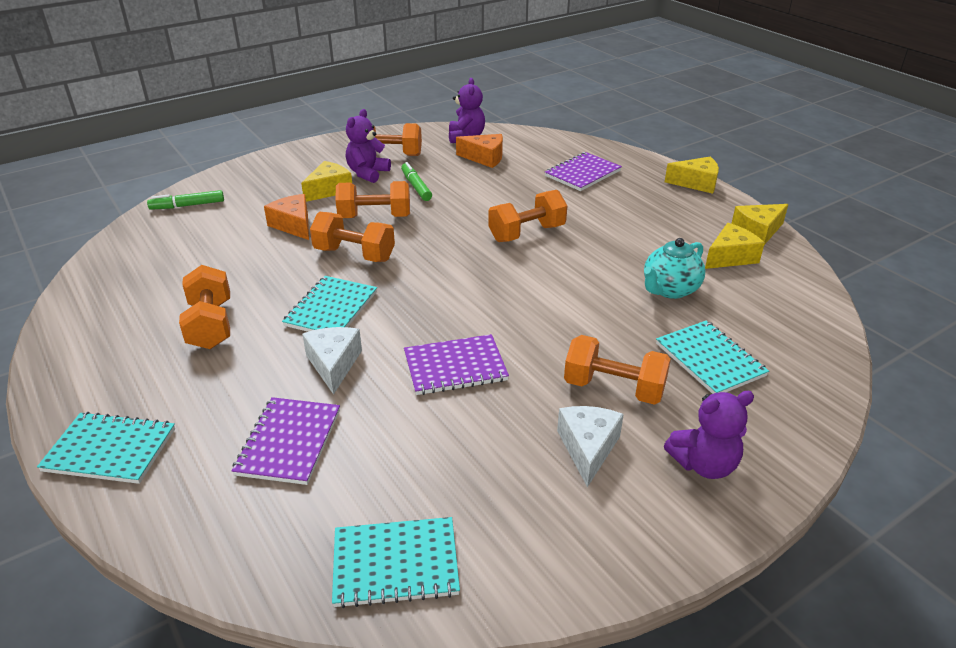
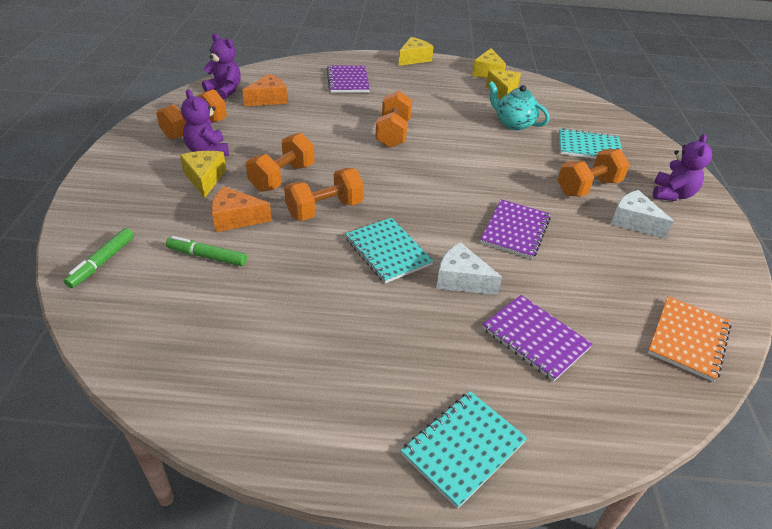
camera: 55 degrees left, 5 degrees up
(211, 325) = (337, 323): orange dumbbell -> none
(395, 564) = (688, 339): turquoise notebook -> orange notebook
(416, 186) = (264, 141): green marker -> green marker (207, 256)
(669, 290) = (513, 124): turquoise teapot -> turquoise teapot turned 135 degrees clockwise

